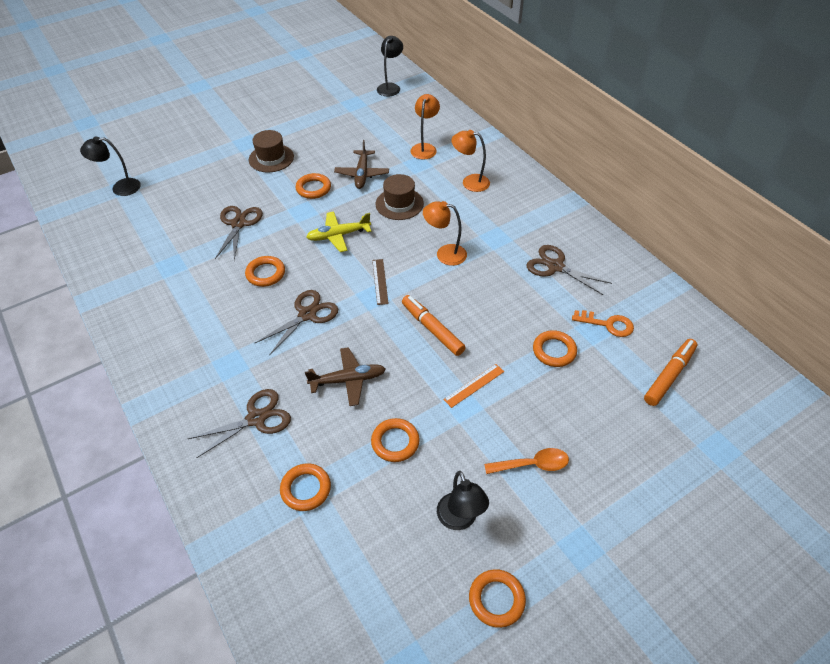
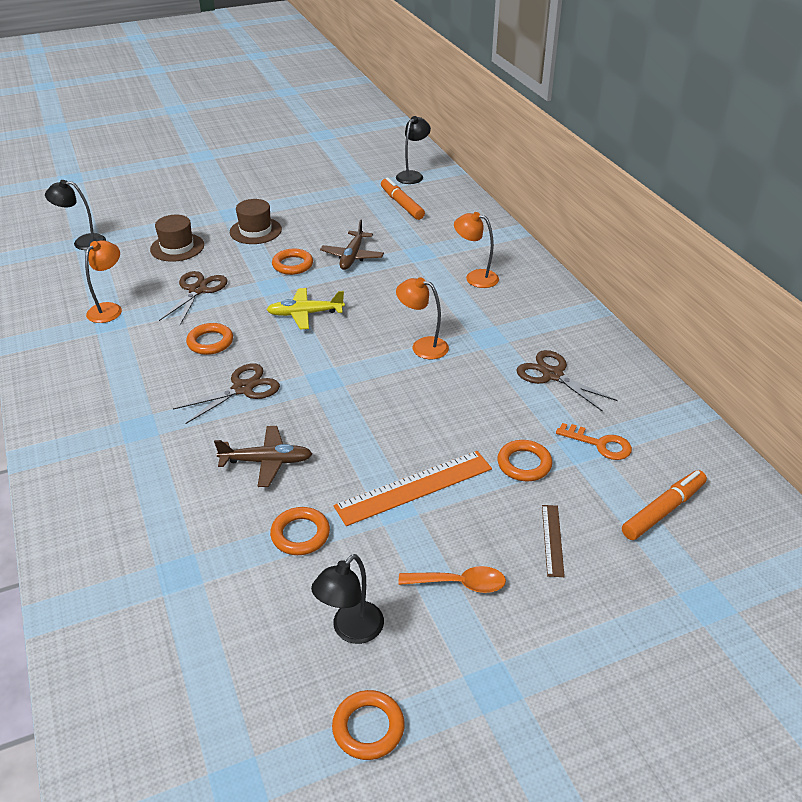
camera: 10 degrees right, 10 degrees down
(256, 418) = (149, 486): brown scissors -> none
(306, 489) = (179, 568): orange ring -> none
(380, 281) = (337, 365): brown ruler -> brown ruler (552, 540)
(399, 204) = (385, 290): brown hat -> brown hat (177, 247)
(425, 148) = (433, 238): orange lamp -> orange lamp (109, 309)
(432, 329) = (383, 421): orange marker -> orange marker (401, 204)
(460, 519) = (351, 630): black lamp -> black lamp turned 45 degrees clockwise
(474, 385) = (414, 487): orange ruler -> orange ruler, size x1.90

